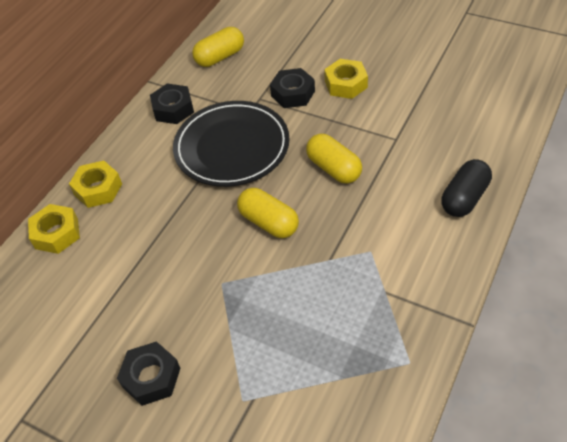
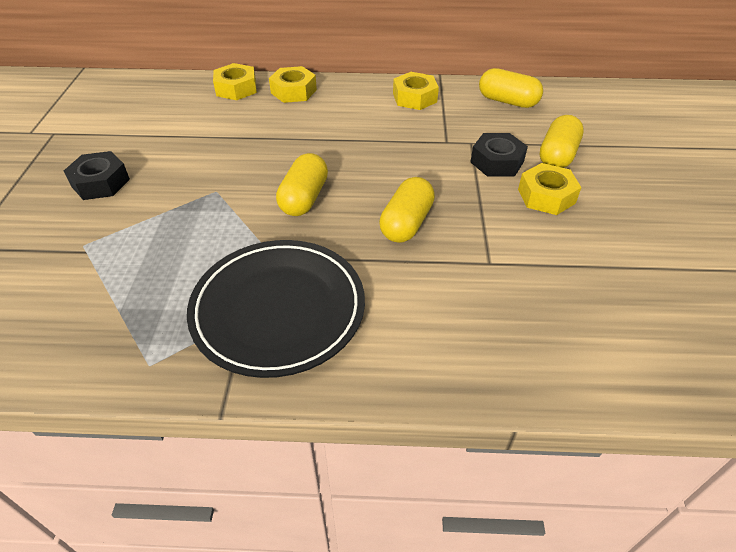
camera: 60 degrees right, 5 degrees down
(173, 109) = (414, 98): black nut -> yellow nut
(232, 147) = (389, 145): black plate -> black plate (278, 310)
(305, 60) = (557, 156): none -> yellow capsule
(464, 198) = (430, 357): black capsule -> none

